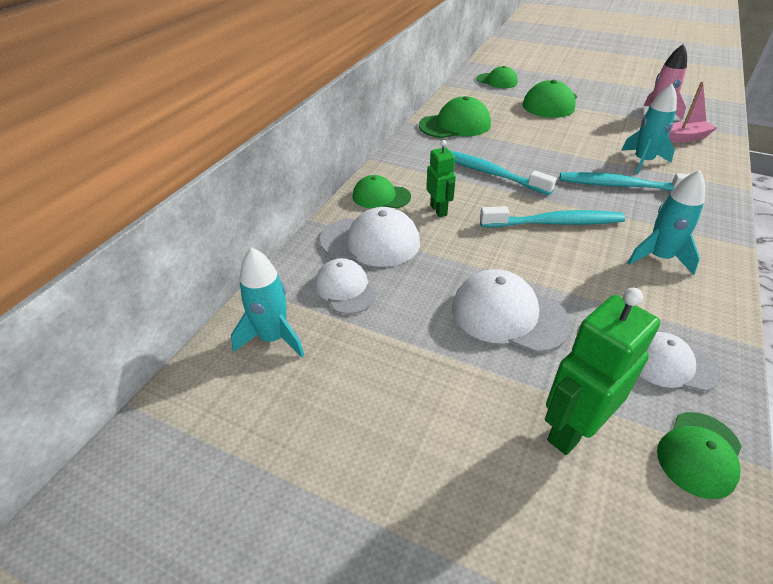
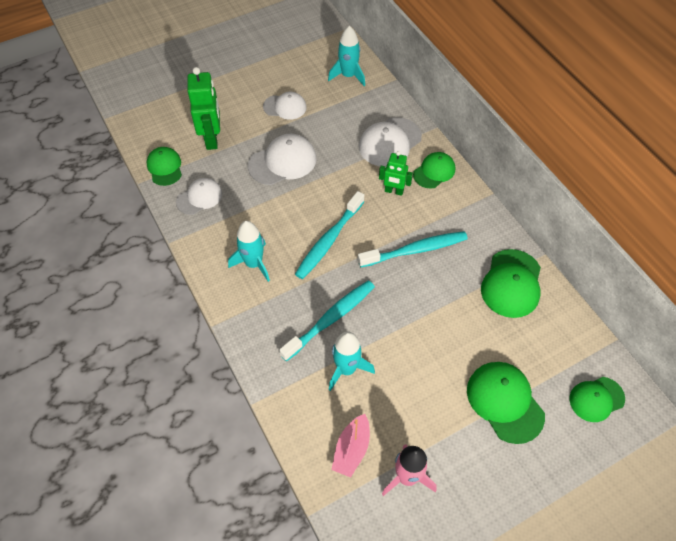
camera: 125 degrees right, 15 degrees up
(345, 289) = (359, 113): white cap -> white cap (285, 107)

